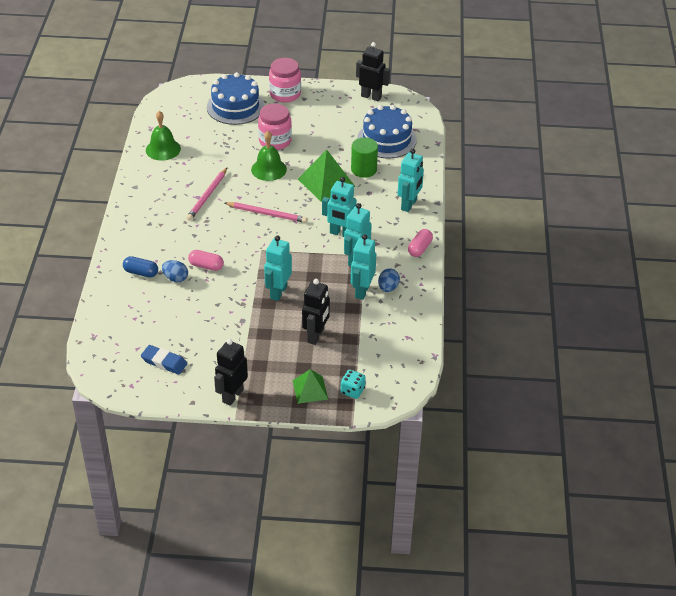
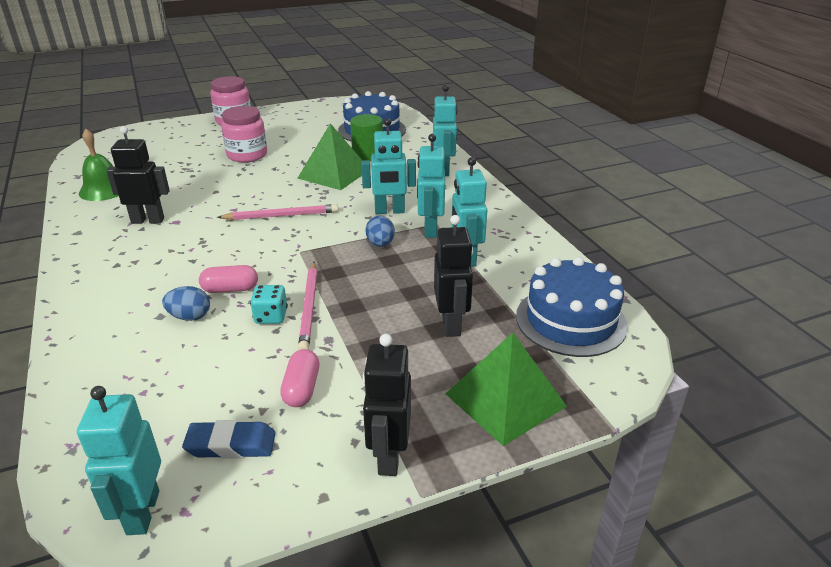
camera: 25 degrees left, 10 degrees down
(141, 272) = (128, 325): blue capsule -> none
(207, 196) = (189, 217): pink pencil -> pink pencil (309, 308)
(235, 107) = (181, 139): blue cake -> blue cake (570, 320)
(269, 169) = (256, 178): green bell -> none
(278, 292) = (357, 290): turquoise robot -> turquoise robot (142, 512)
(310, 389) = (505, 399): green pyramid -> green pyramid, size x1.59
(352, 391) = (567, 378): turquoise dice -> turquoise dice (271, 317)
(371, 97) = (329, 106): black robot -> black robot (148, 220)
(388, 288) = (494, 246): blue egg -> blue egg (380, 244)
(419, 248) = (492, 201): pink capsule -> pink capsule (301, 388)

